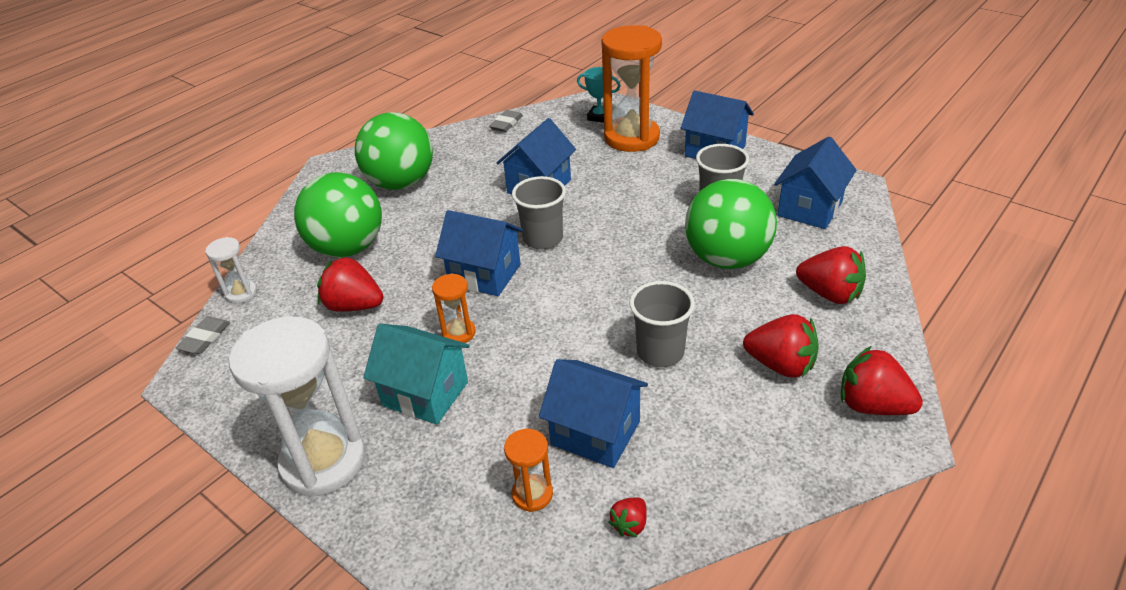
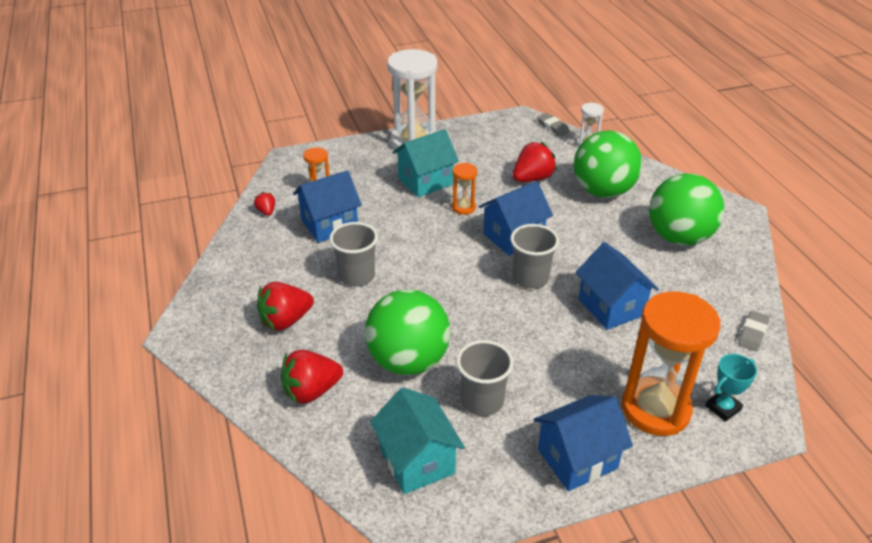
camera: 120 degrees right, 0 degrees up
(506, 124) = (752, 333): grey eraser -> grey eraser turned 60 degrees clockwise
(810, 209) = (417, 461): blue house -> turquoise house
(872, 405) = (212, 338): red strawberry -> none

